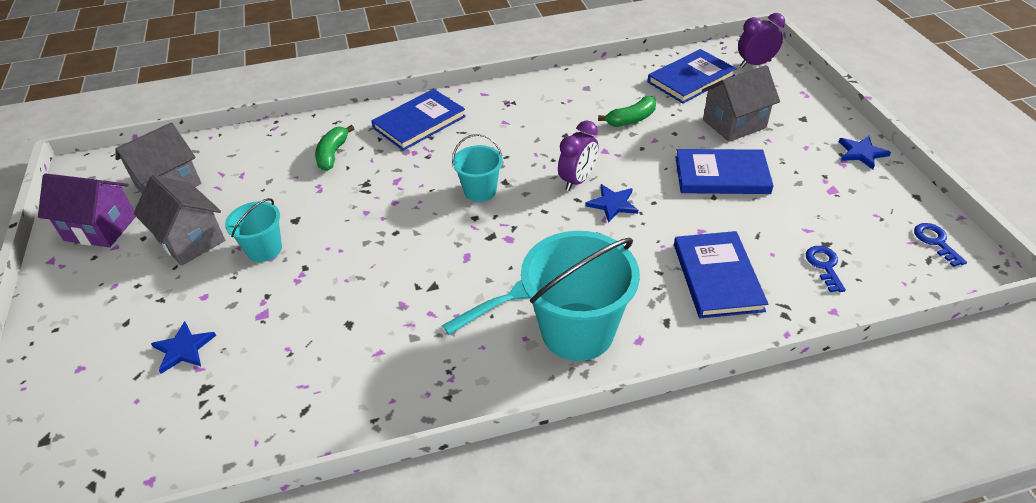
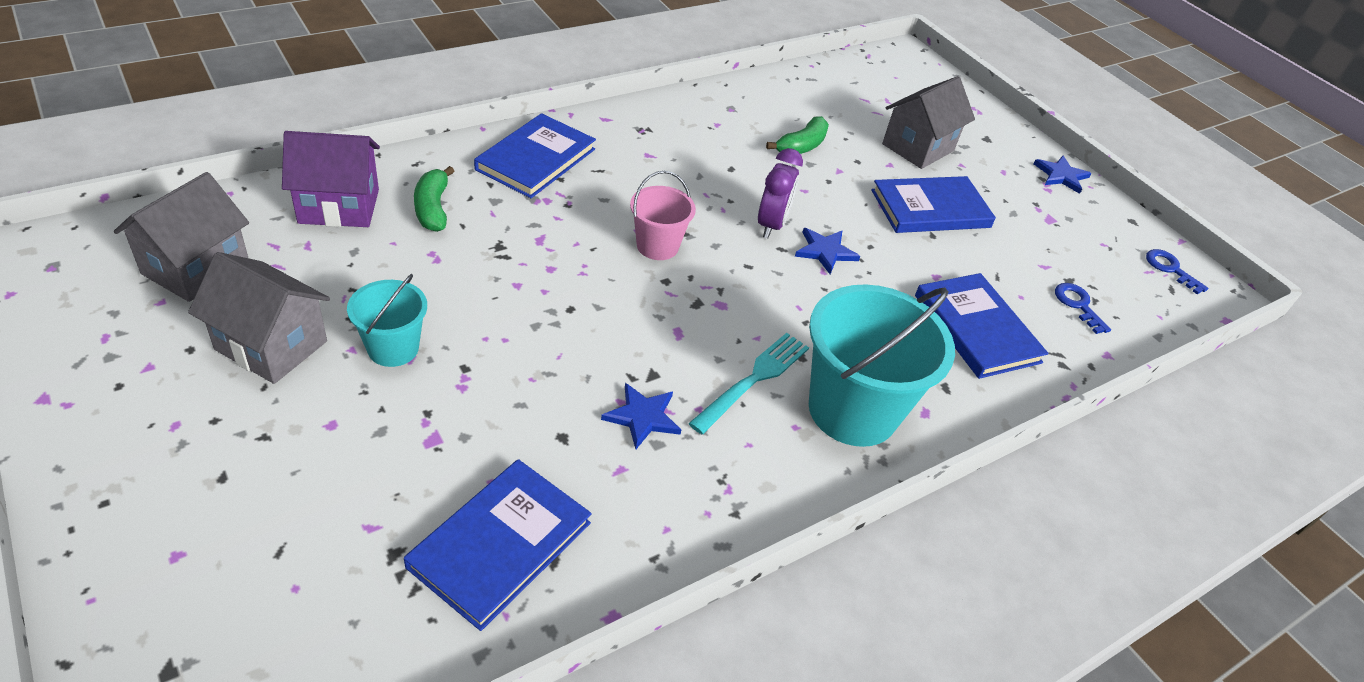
camera: 25 degrees left, 0 degrees up
(101, 228) = (109, 340): purple house -> purple house (339, 206)
(183, 349) = (335, 503): blue star -> blue star (643, 417)
(480, 191) = (657, 246): turquoise bucket -> pink bucket
(691, 79) = (847, 95): blue book -> blue book (500, 544)
(755, 64) = (910, 75): purple clock -> none

